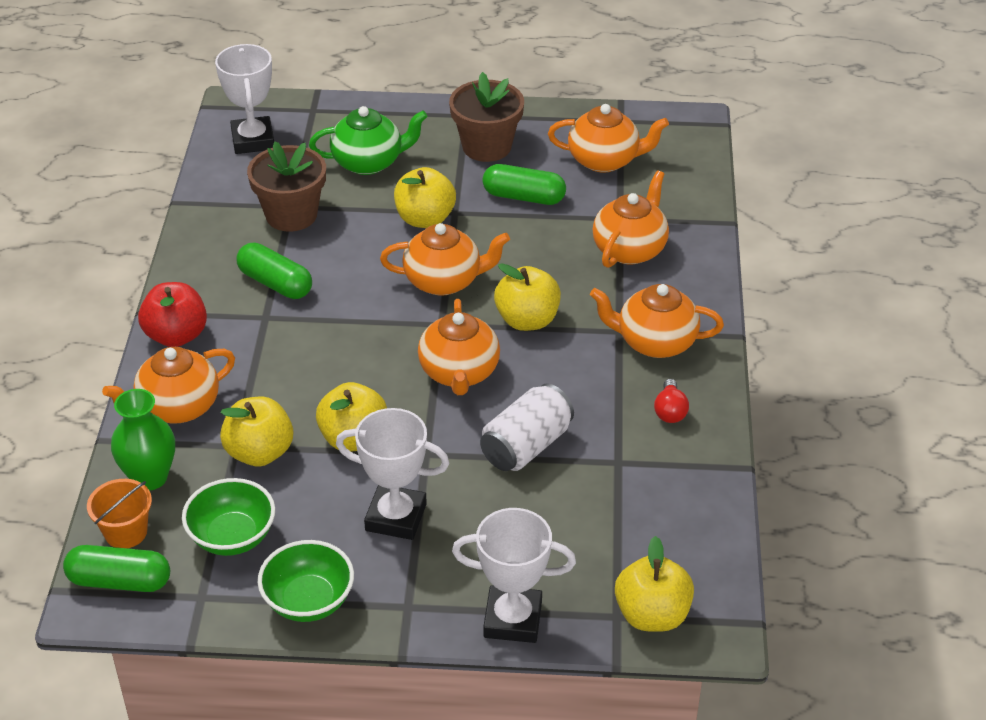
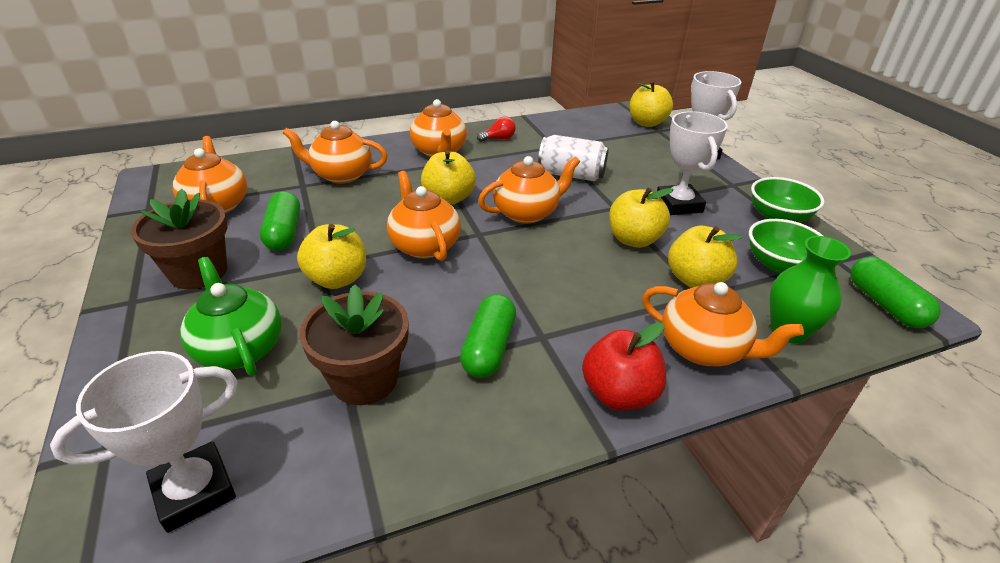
camera: 115 degrees left, 5 degrees down
(126, 532) = (848, 321): orange bucket -> none

